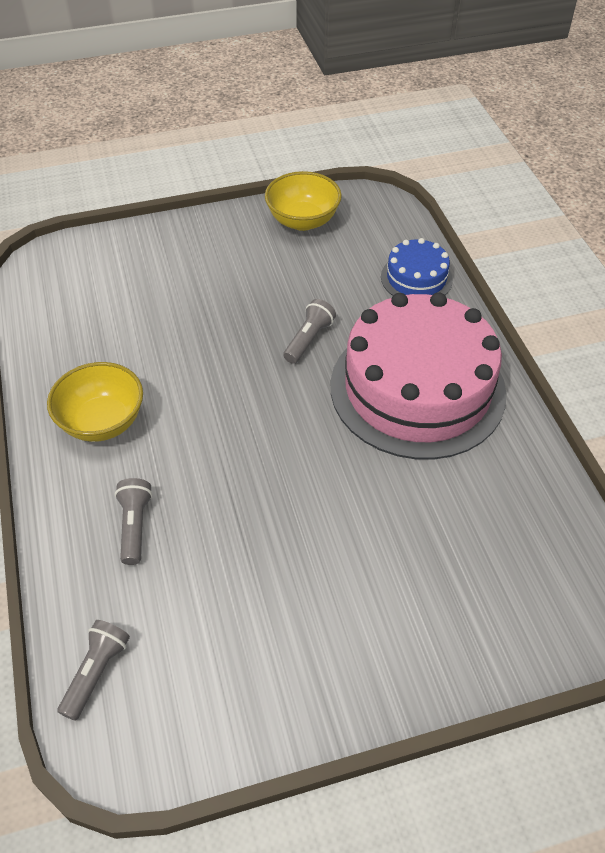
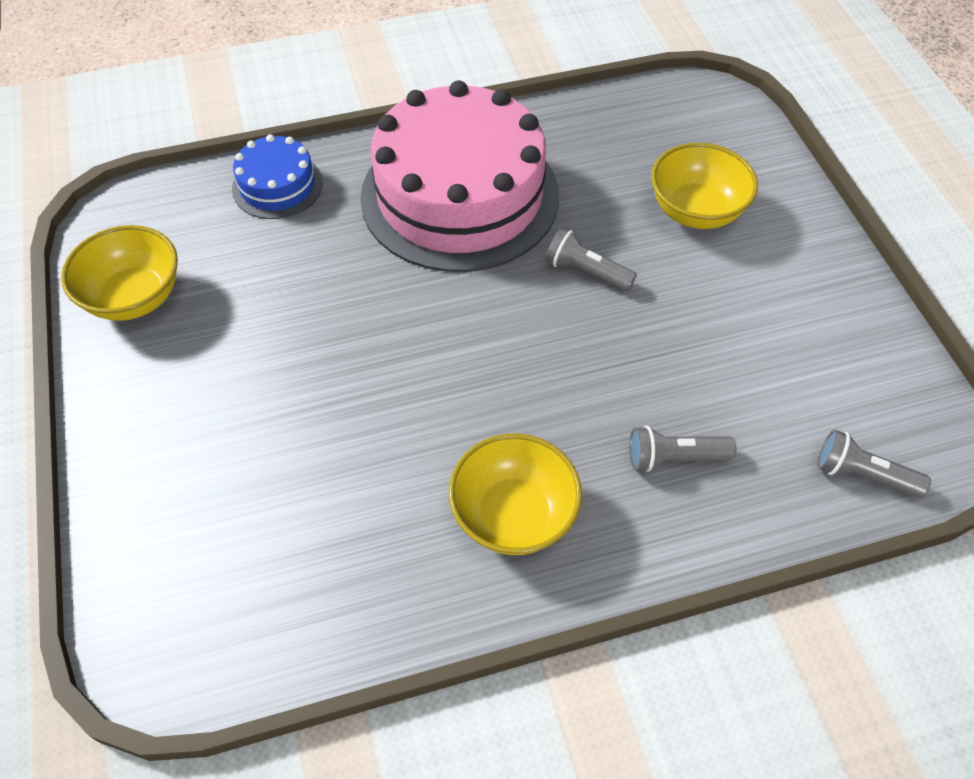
camera: 90 degrees left, 5 degrees up
(309, 339) = (375, 291): grey flashlight -> grey flashlight (586, 271)
(416, 573) = (696, 211): none -> yellow bowl

